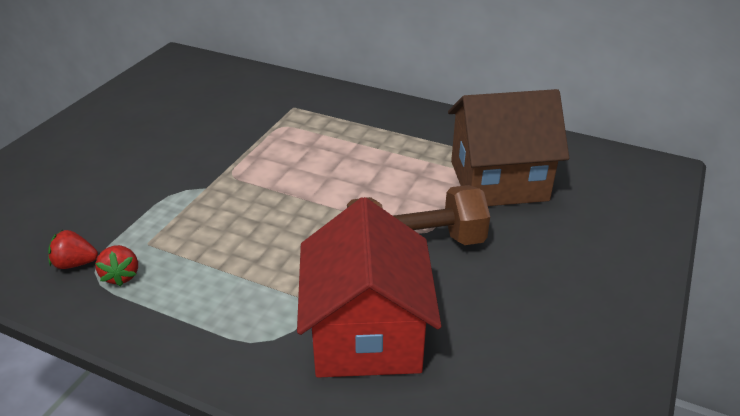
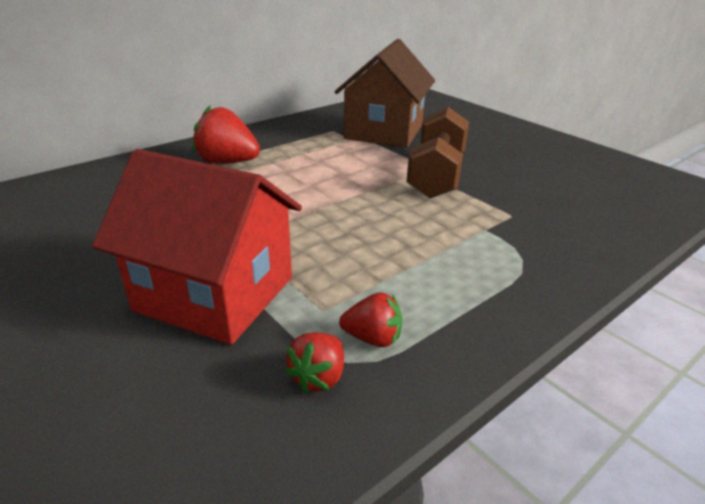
camera: 65 degrees left, 5 degrees down
(339, 122) = (227, 162): none -> red strawberry
(366, 333) = (532, 217): red house -> red house (215, 294)

